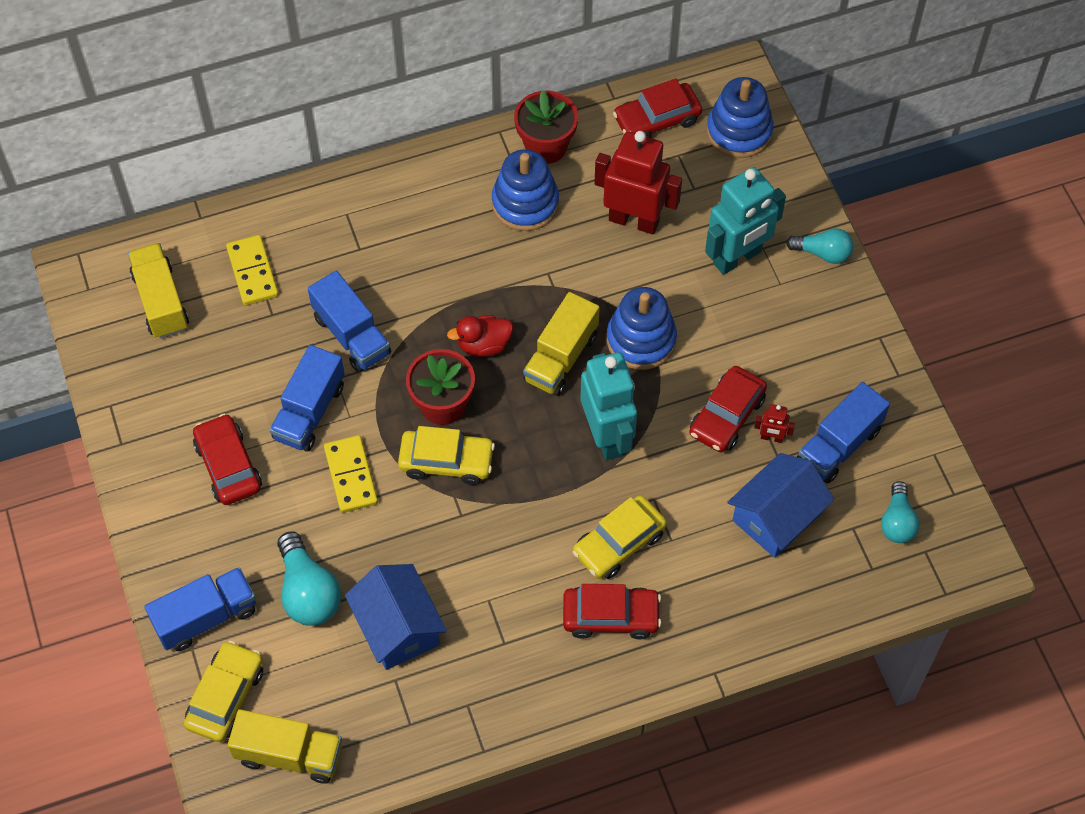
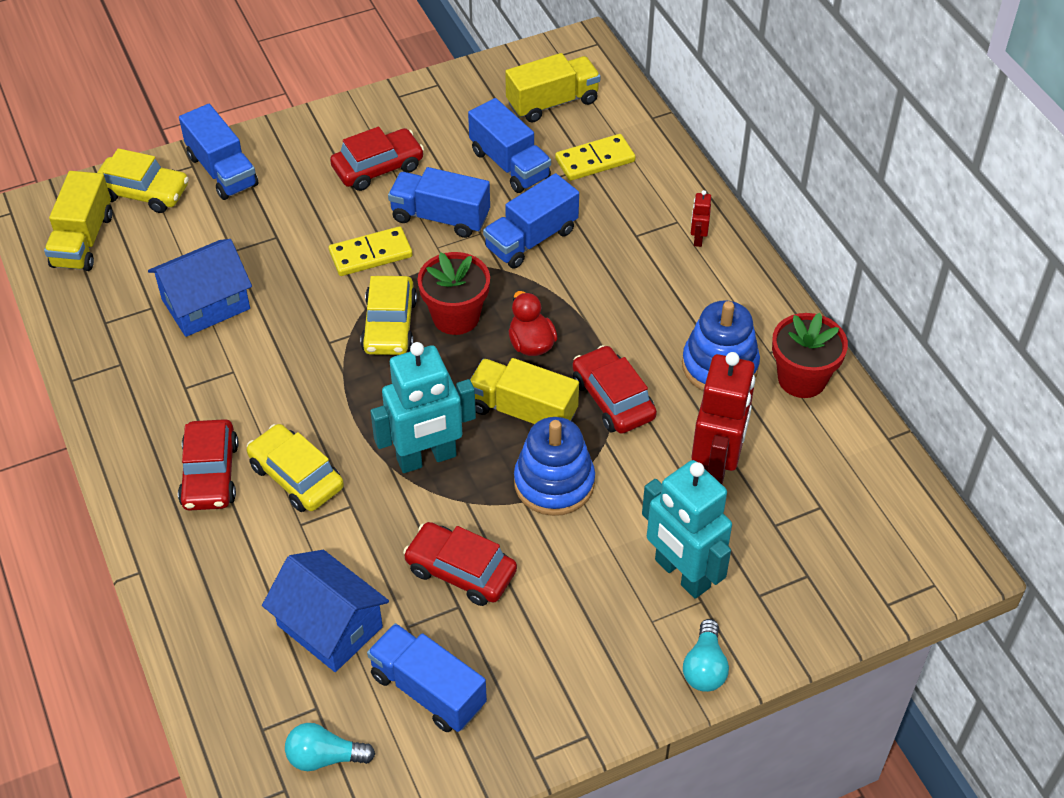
camera: 85 degrees right, 10 degrees down
(245, 346) = (509, 164): none -> blue truck
(308, 592) = (245, 236): turquoise light bulb -> none
(657, 120) = (867, 482): red car -> red car (613, 399)
(739, 131) = (871, 569): blue stacking toy -> none
(771, 438) = (434, 618): red robot -> red robot (698, 238)

